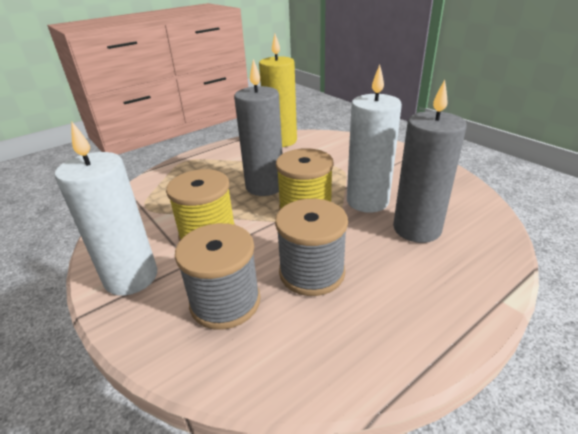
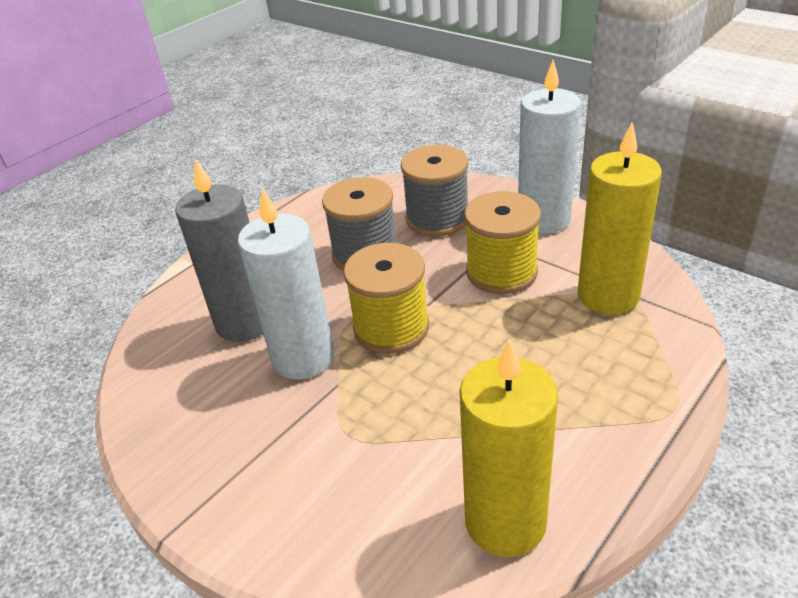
camera: 170 degrees right, 5 degrees up
(156, 207) = (608, 295): none -> yellow candle
(264, 186) = (470, 362): grey candle -> none

